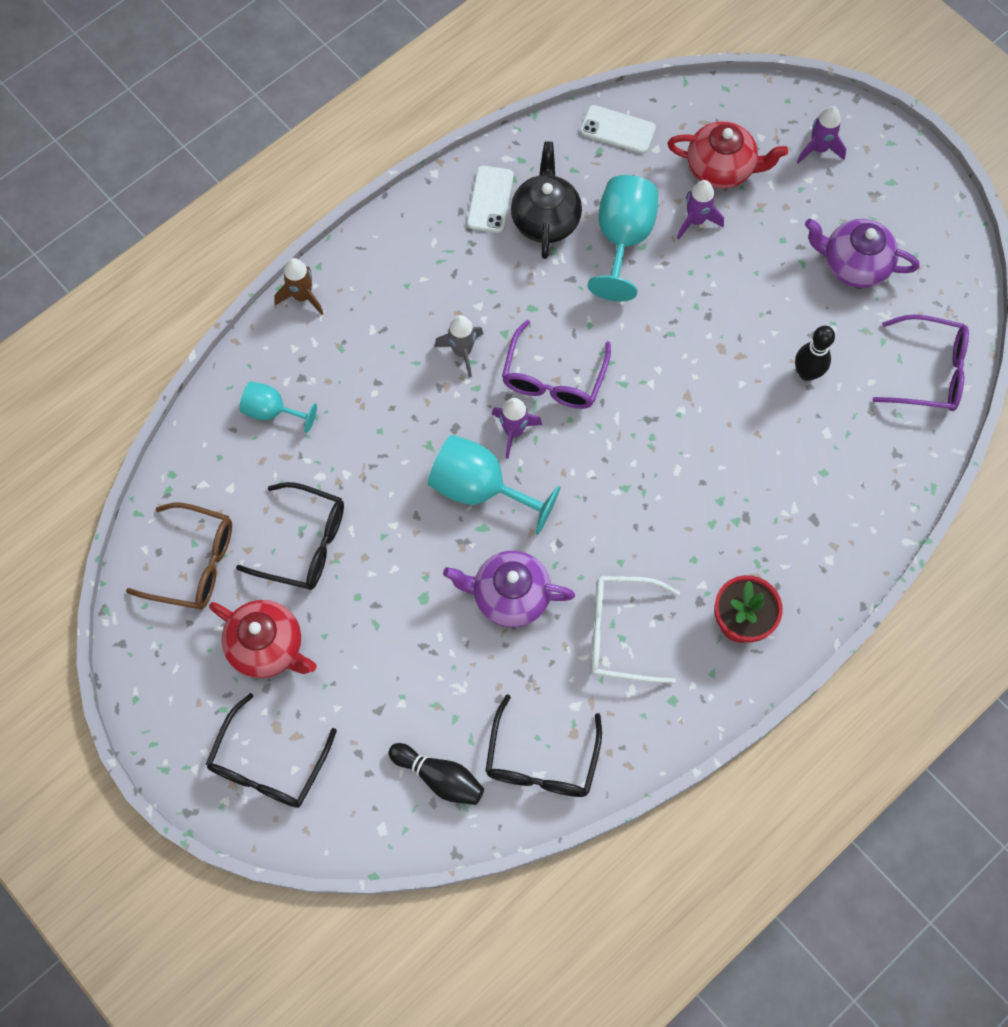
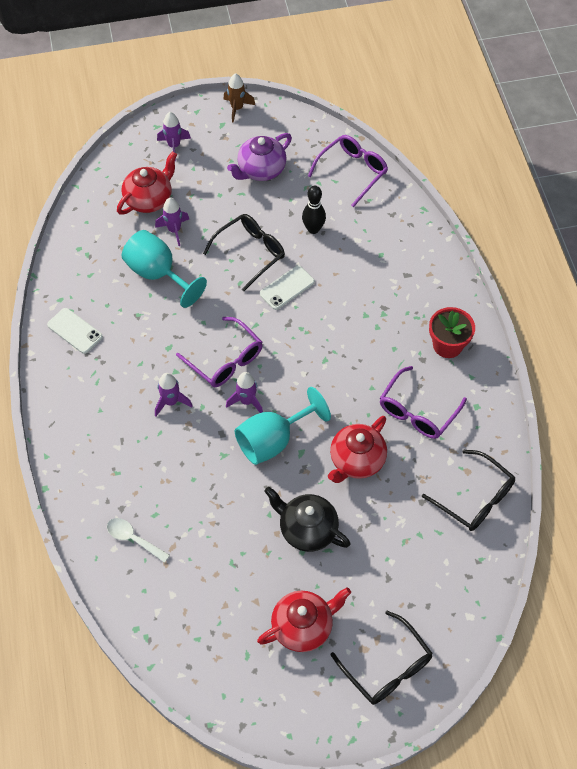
camera: 60 degrees left, 10 degrees down
(194, 563) = (213, 645): brown glasses -> none
(272, 411) = (133, 539): turquoise goblet -> white spoon
(302, 296) = (61, 477): brown rocket -> brown rocket (237, 108)
(304, 543) = (243, 566): black glasses -> black glasses (250, 253)
(439, 777) = (454, 563): black bowling pin -> none
(462, 352) = (171, 402): grey rocket -> purple rocket
(509, 596) = (356, 461): purple teapot -> red teapot
(545, 219) = (112, 308): black teapot -> black teapot (307, 529)
(617, 130) = (80, 237): white phone -> white phone (287, 288)
(620, 632) = (417, 411): white glasses -> purple glasses

